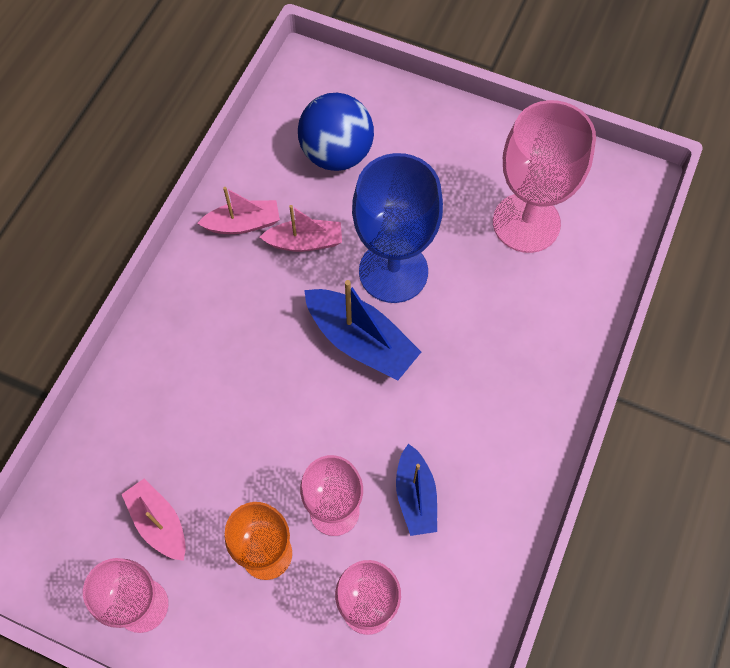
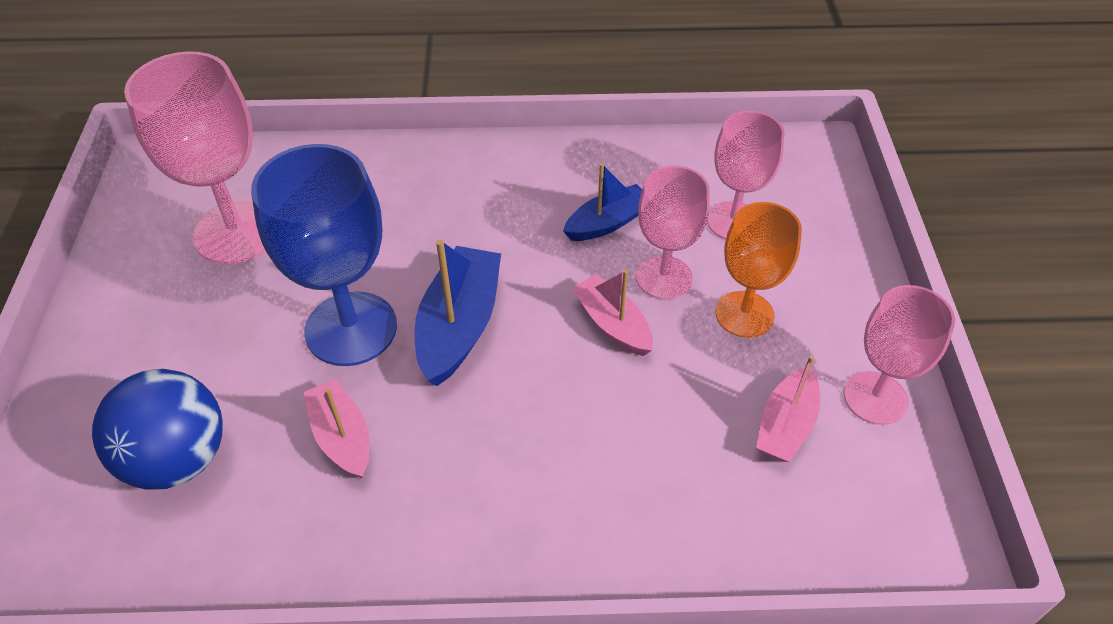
camera: 115 degrees left, 15 degrees down
(243, 224) = (339, 526): pink boat -> pink boat (612, 324)

